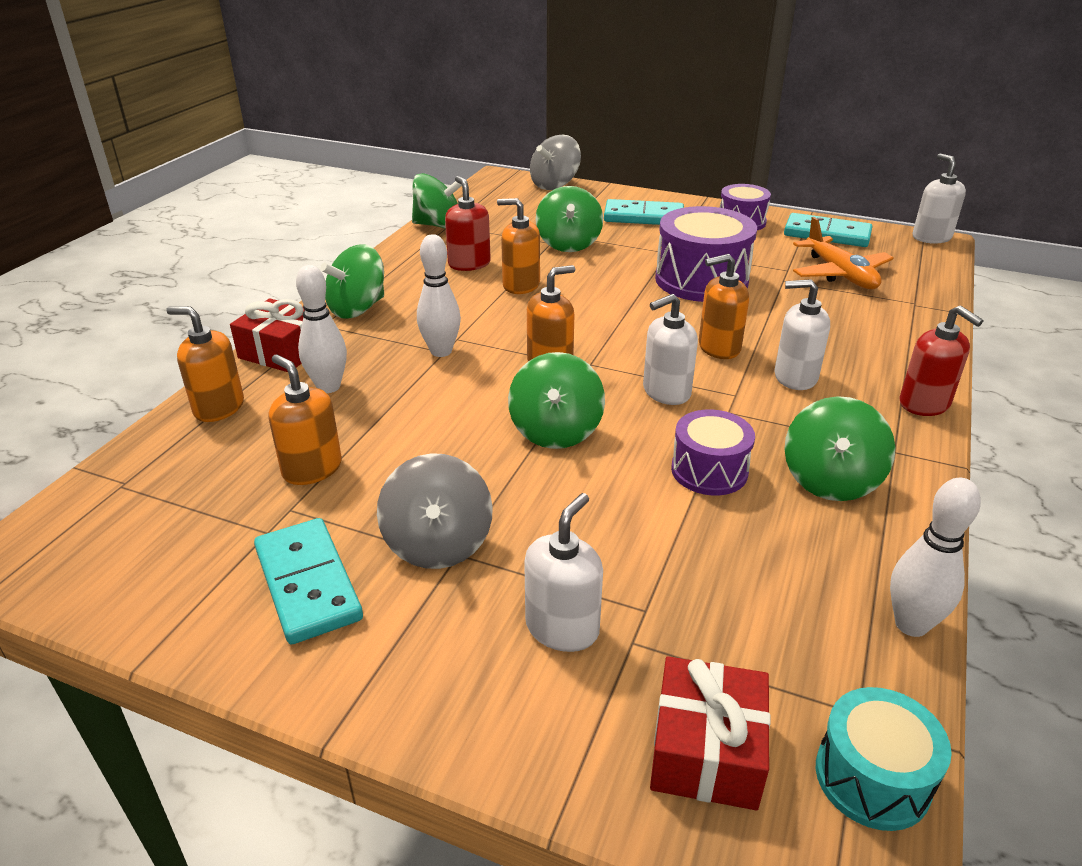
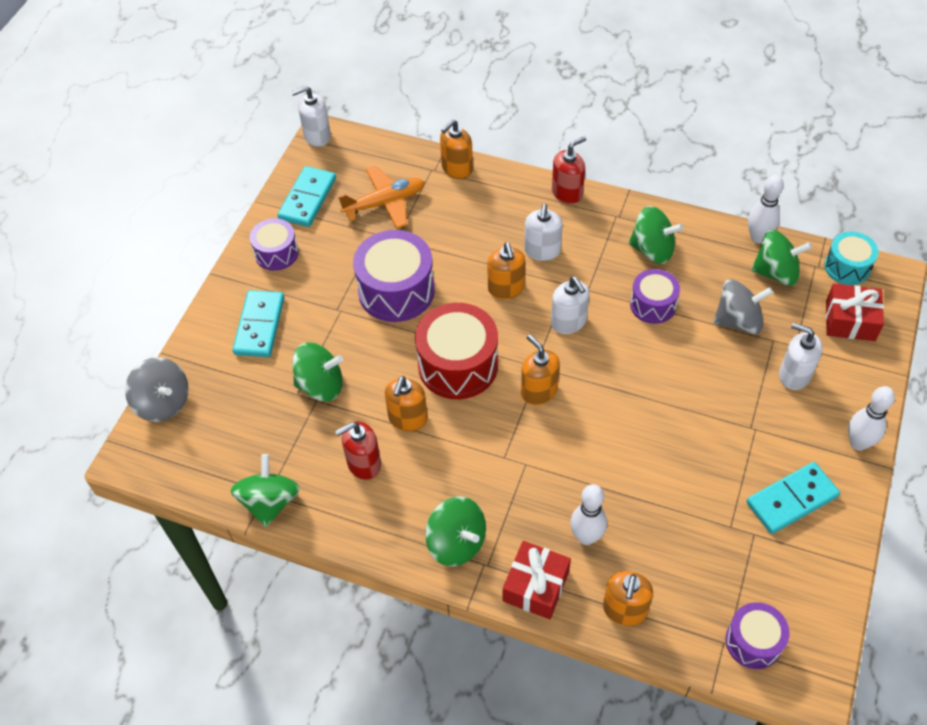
camera: 90 degrees left, 20 degrees up
(107, 509) = (753, 642): none -> purple drum
(312, 469) = (688, 523): orange soap dispenser -> orange soap dispenser (457, 169)
(438, 543) = (745, 438): grey spinning top -> grey spinning top (738, 321)
(441, 351) = (526, 466): white bowling pin -> white bowling pin (858, 443)
(556, 431) = (623, 384): green spinning top -> green spinning top (776, 272)
(592, 313) = (458, 365): none -> red drum

